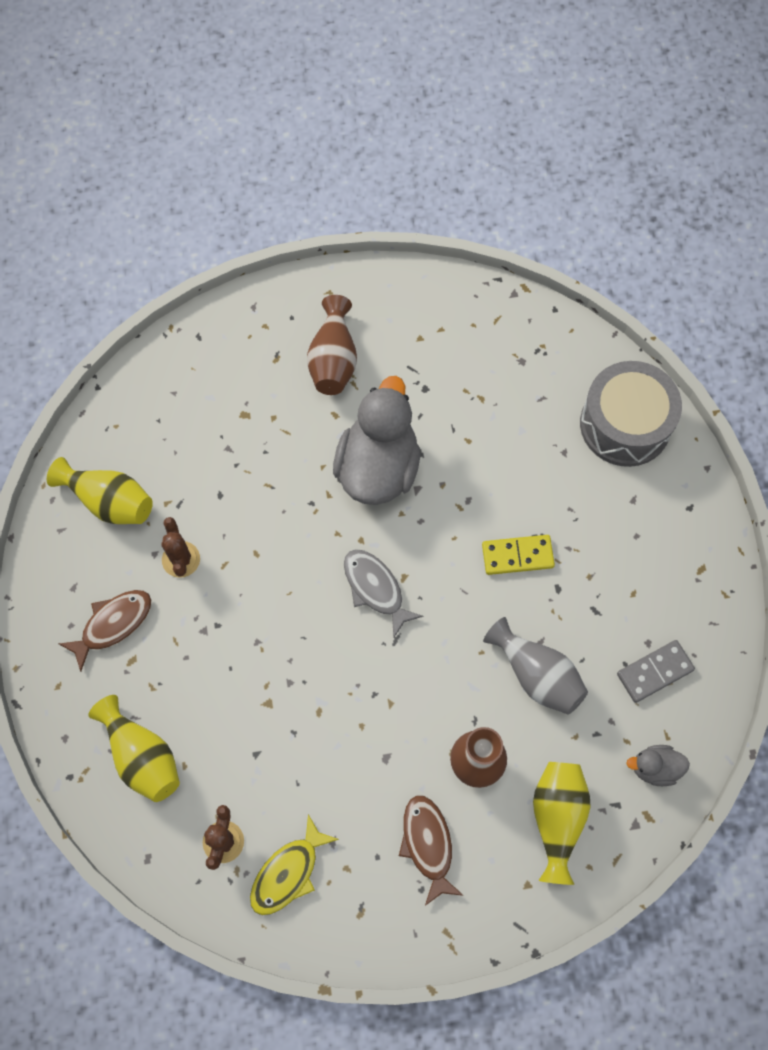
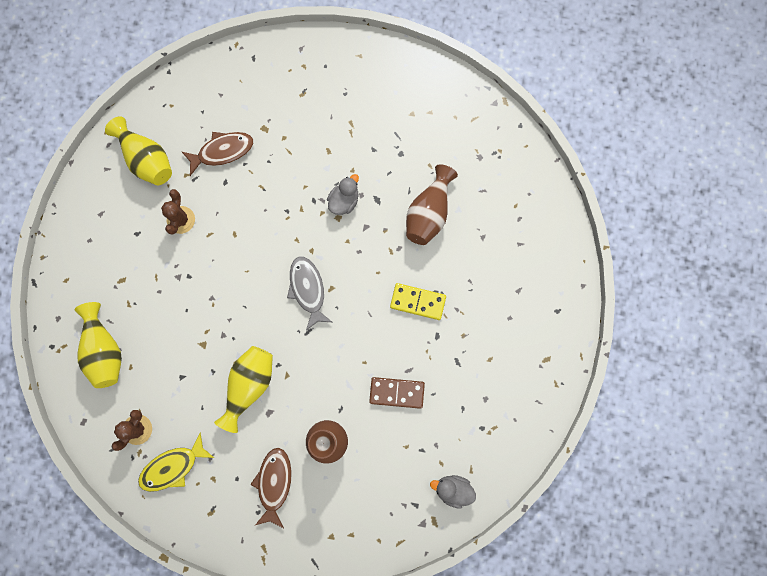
camera: 20 degrees right, 10 degrees up
(113, 624) = (118, 250): brown fish -> brown fish (222, 151)
(333, 359) = (343, 108): brown vase -> brown vase (429, 213)
(378, 467) = (344, 201): grey duck -> grey duck, size x0.45
(536, 675) = (396, 393): grey vase -> brown domino
(557, 819) = (370, 499): yellow vase -> yellow vase (249, 385)
(625, 424) = (536, 231): grey drum -> none
(654, 672) = (481, 421): grey domino -> none

